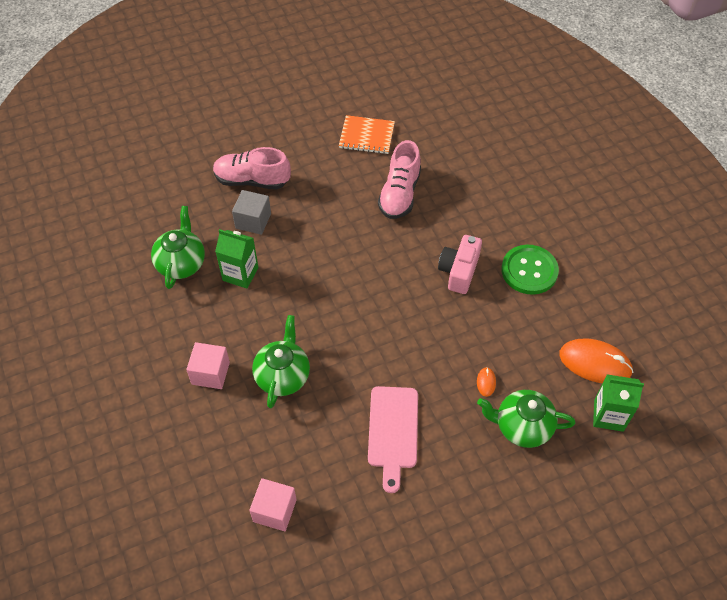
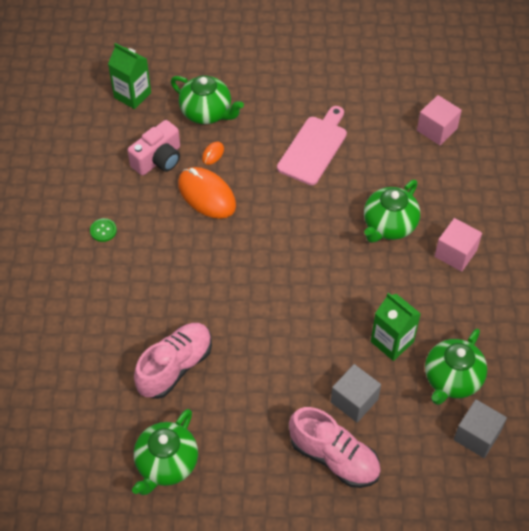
camera: 155 degrees left, 0 degrees up
(150, 231) = (477, 436): none -> grey cube
(366, 136) = (166, 464): orange notebook -> green teapot
(459, 271) = (170, 256): pink camera -> pink camera (158, 159)
(529, 271) = (103, 230): green button -> green button, size x0.44
(595, 363) = (110, 134): orange mouse -> orange mouse (206, 195)

